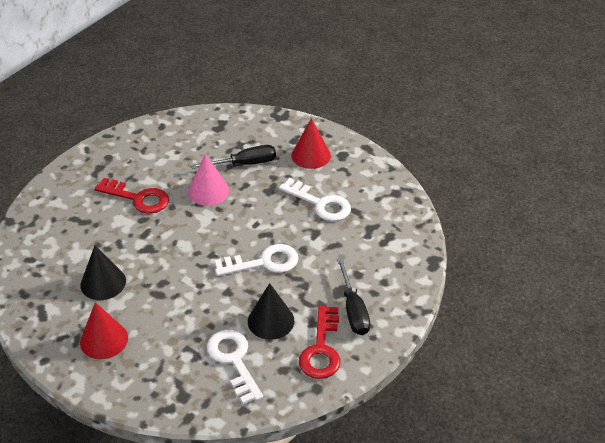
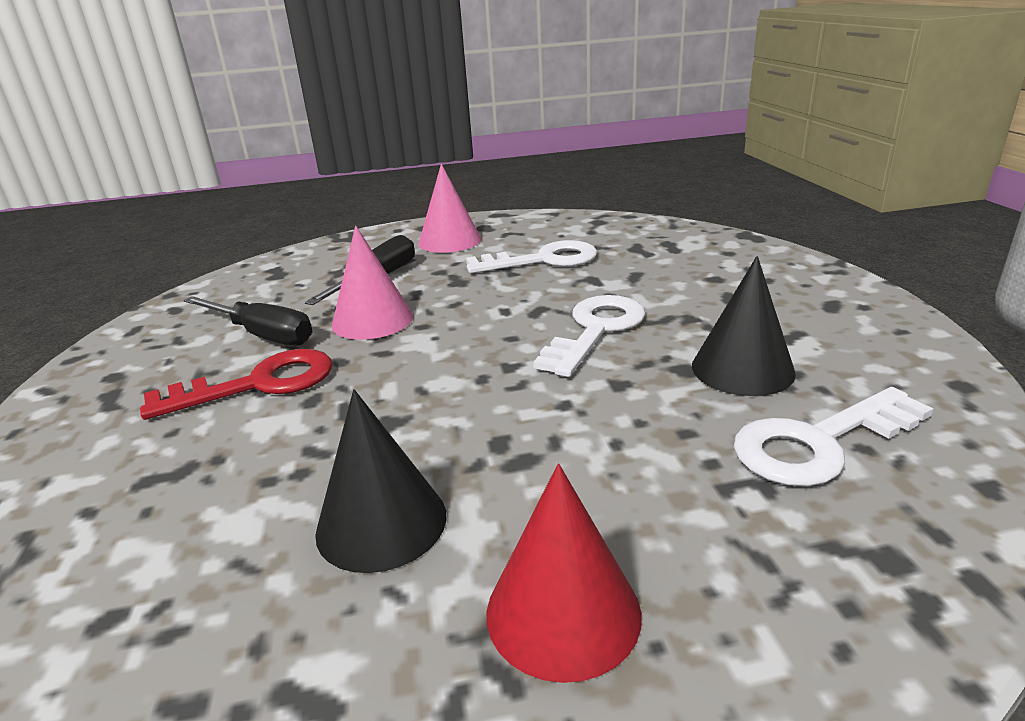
camera: 45 degrees left, 15 degrees down
(234, 361) = (819, 442): white key -> white key turned 45 degrees counterclockwise
(311, 155) = (449, 241): red cone -> pink cone
(321, 349) = (858, 349): red key -> none
(353, 310) = (788, 301): black screwdriver -> black screwdriver (262, 335)

